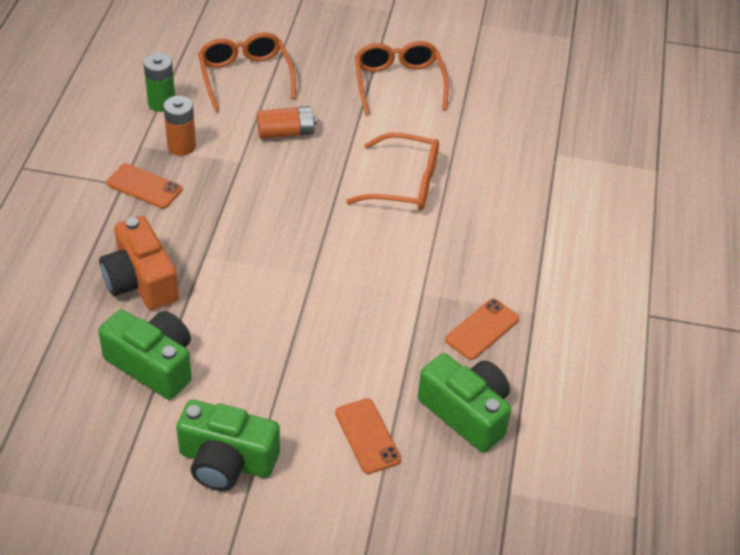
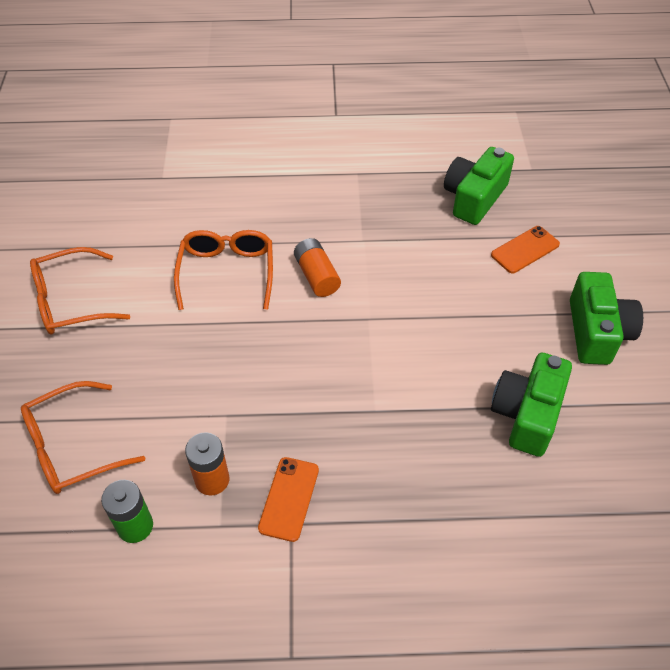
camera: 100 degrees left, 5 degrees up
(141, 281) = (429, 457): orange camera -> none
(286, 133) = (169, 383): orange battery -> orange battery (317, 276)
(482, 329) = (387, 199): orange phone -> none

